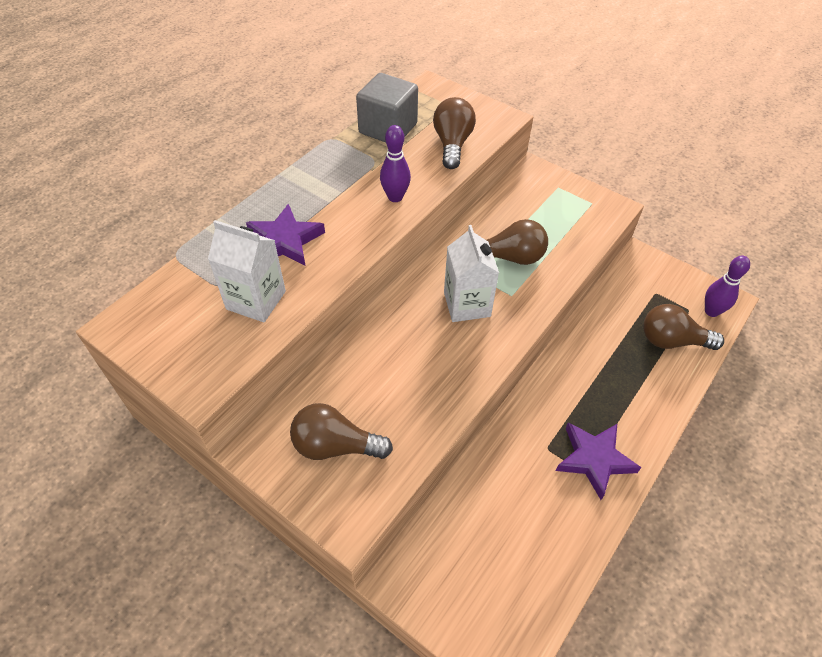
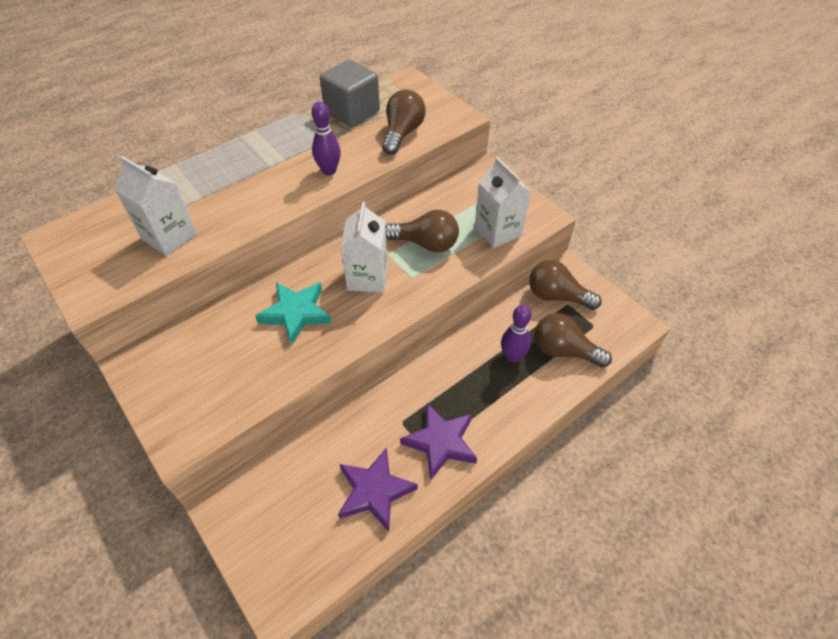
camera: 15 degrees right, 0 degrees up
(285, 241) = (217, 192): purple star -> purple star (375, 491)
(335, 446) = (198, 375): brown light bulb -> brown light bulb (556, 296)
(410, 357) = (296, 313): none -> turquoise star
(575, 231) = (498, 231): none -> white carton
(711, 311) = (615, 331): purple bowling pin -> purple bowling pin (512, 356)

